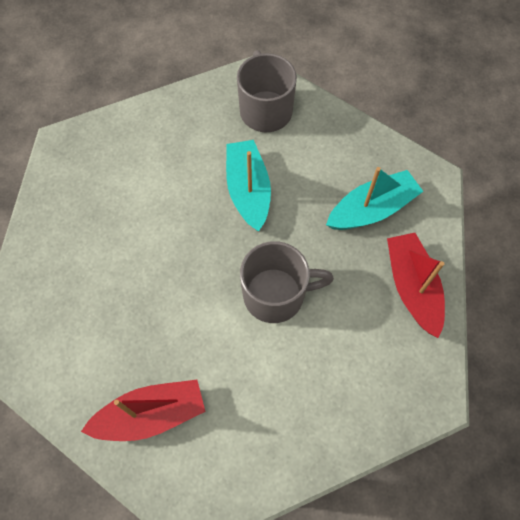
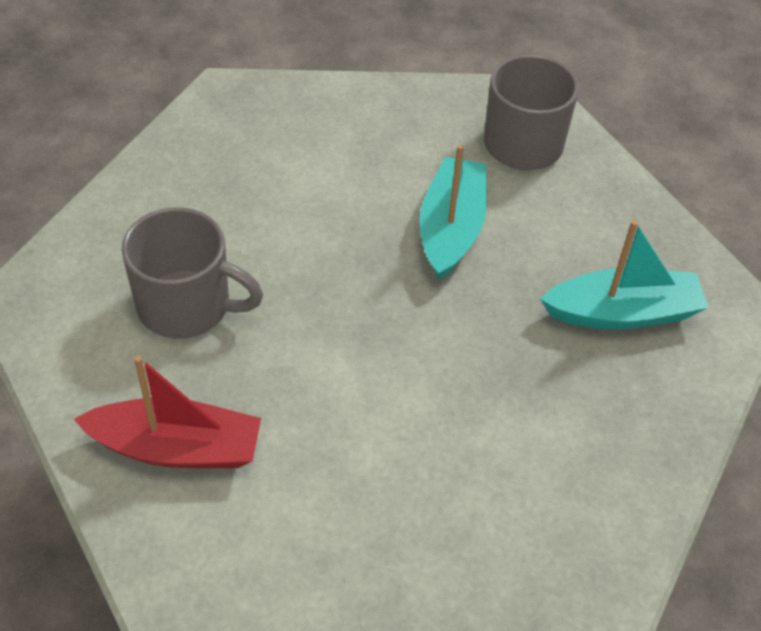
camera: 20 degrees right, 15 degrees down
(275, 295) = (427, 368): grey mug -> grey mug (186, 306)
(412, 287) = (638, 433): red boat -> none

